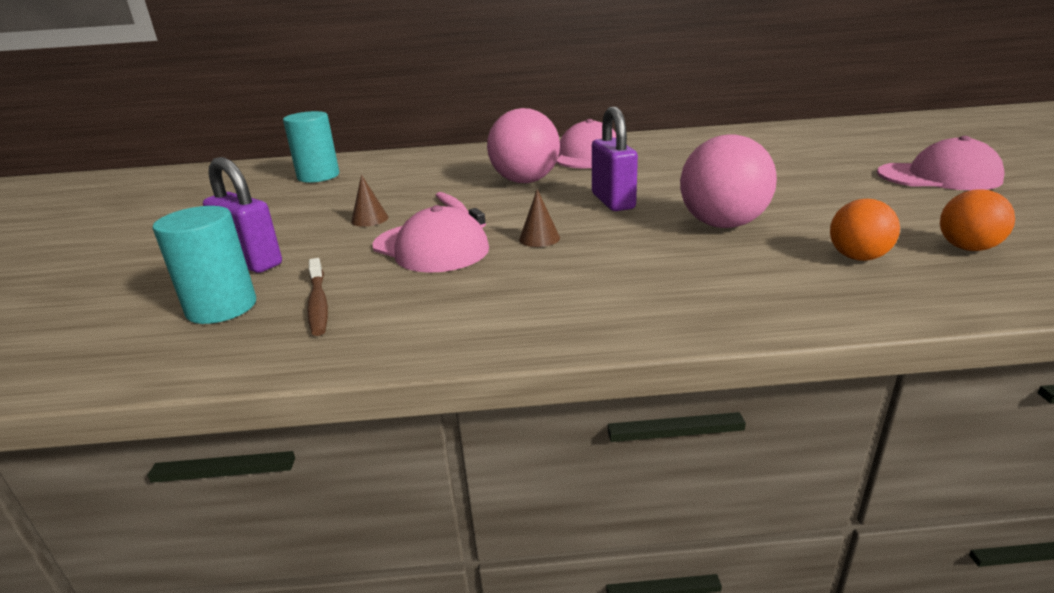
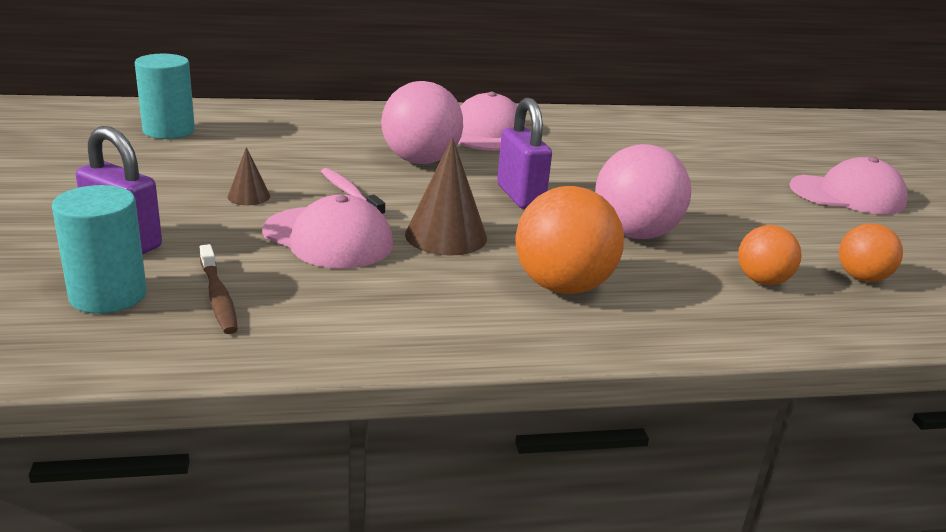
camera: 10 degrees left, 0 degrees up
(539, 238) = (446, 236): brown cone -> brown cone, size x1.87
(648, 275) = (562, 286): none -> orange ball

